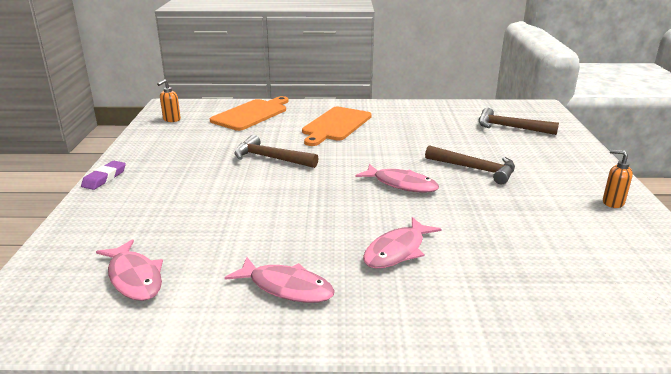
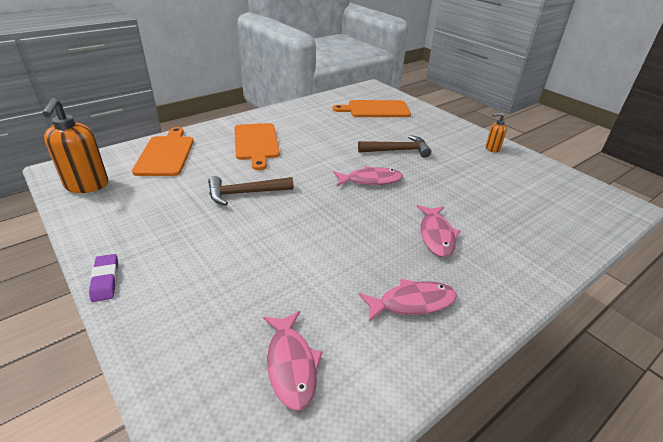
camera: 40 degrees left, 10 degrees up
(134, 278) = (291, 364): pink fish -> pink fish turned 60 degrees clockwise
(171, 120) = (87, 185): orange soap dispenser -> orange soap dispenser, size x1.95
(510, 127) = (375, 109): brown hammer -> orange cutting board

